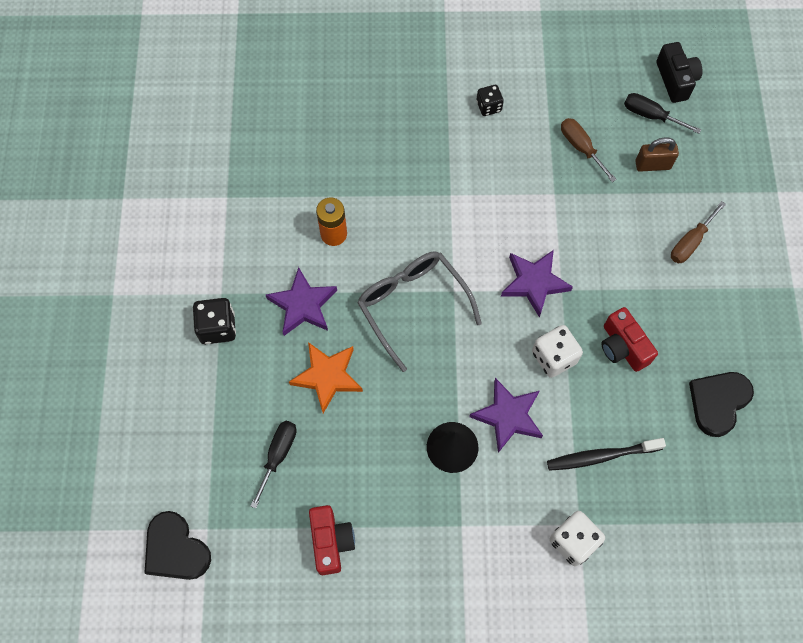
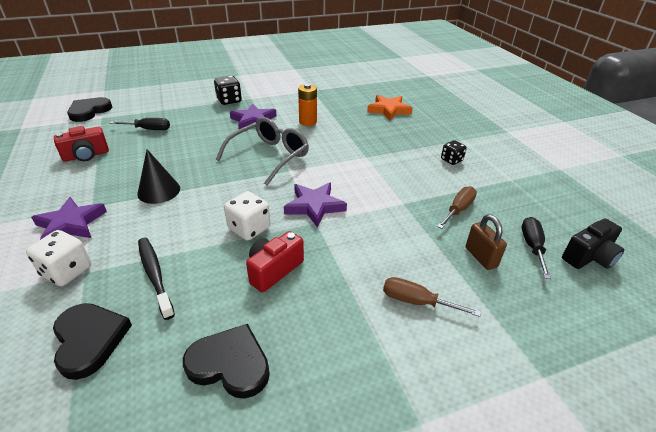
camera: 70 degrees right, 30 degrees down
(327, 377) = (206, 136): orange star -> orange star (389, 110)
(508, 416) = (189, 213): purple star -> purple star (71, 224)
(668, 512) = (89, 340): none -> black heart

